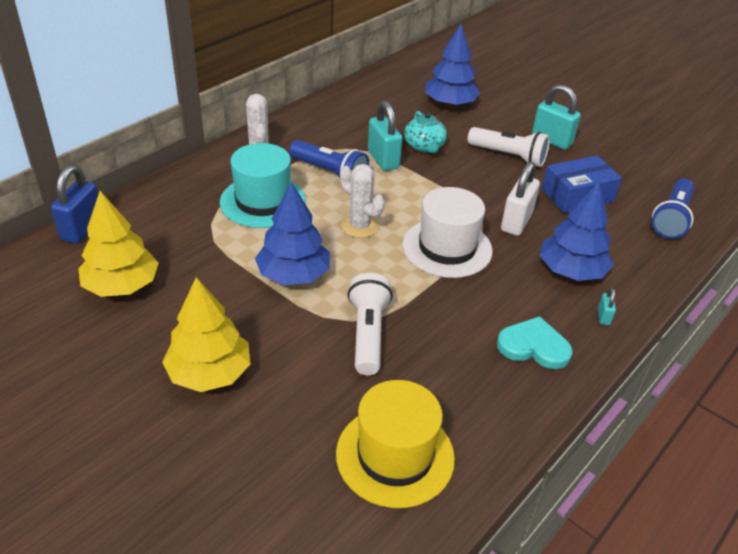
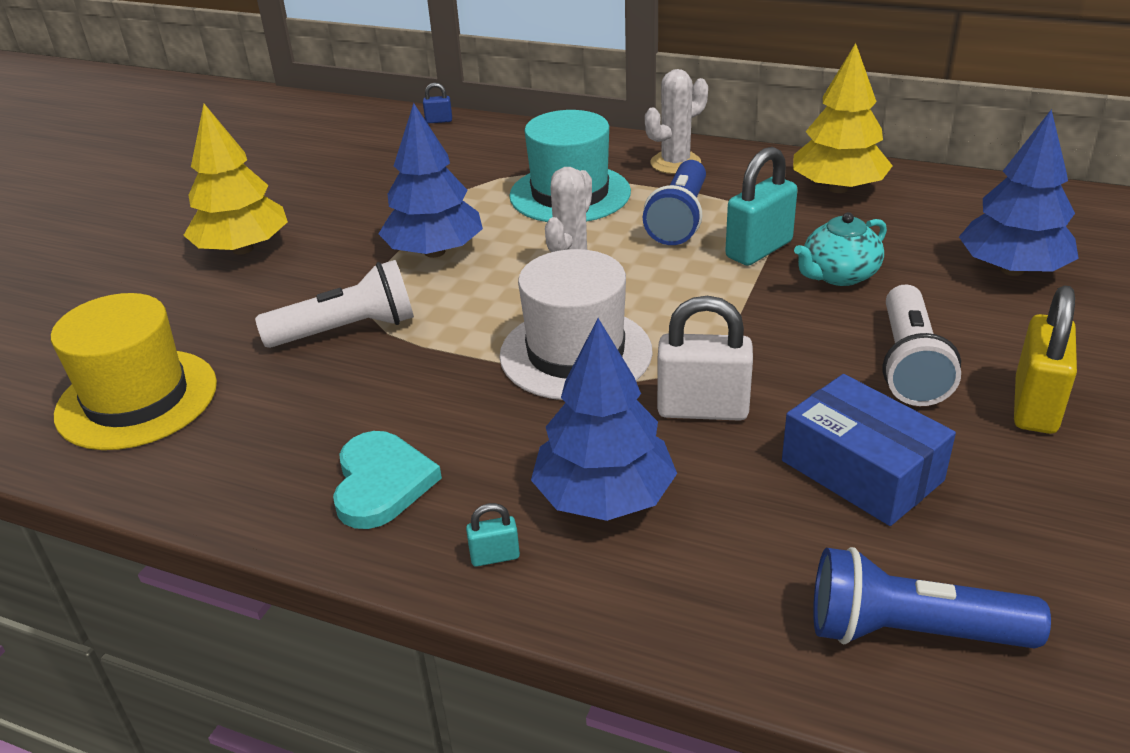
camera: 75 degrees right, 5 degrees down
(82, 229) = (439, 121): blue padlock -> blue padlock, size x0.47
(122, 286) = (359, 166): yellow tree -> yellow tree (838, 188)
(551, 140) = (1035, 406): turquoise padlock -> yellow padlock

